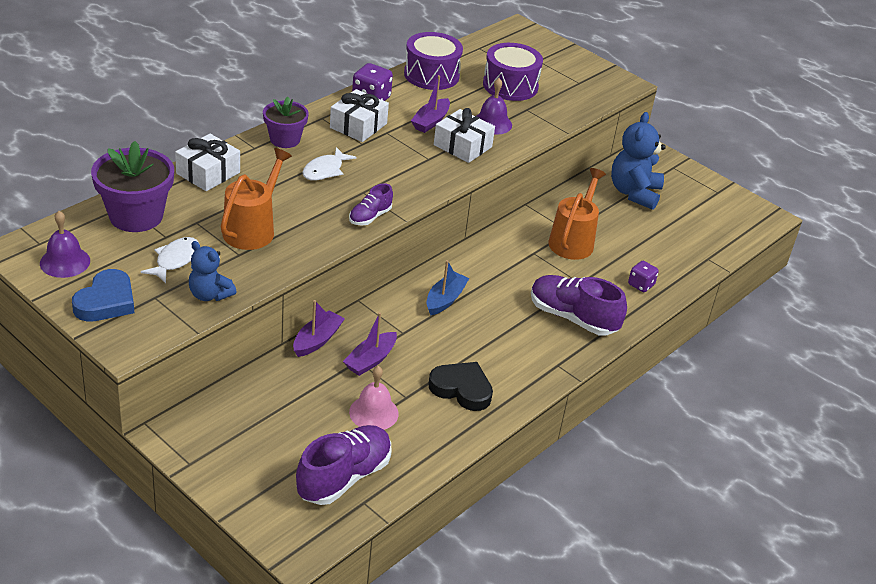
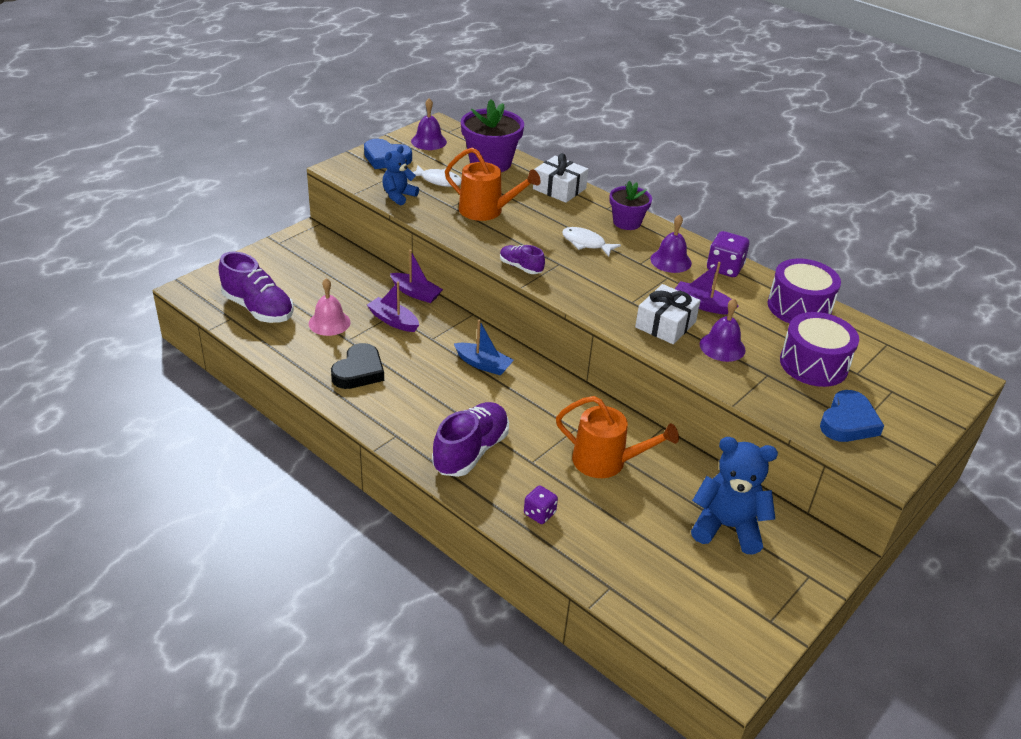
camera: 90 degrees right, 0 degrees up
(358, 126) = (671, 261): white gift -> purple bell
(578, 87) = (848, 422): none -> blue heart

